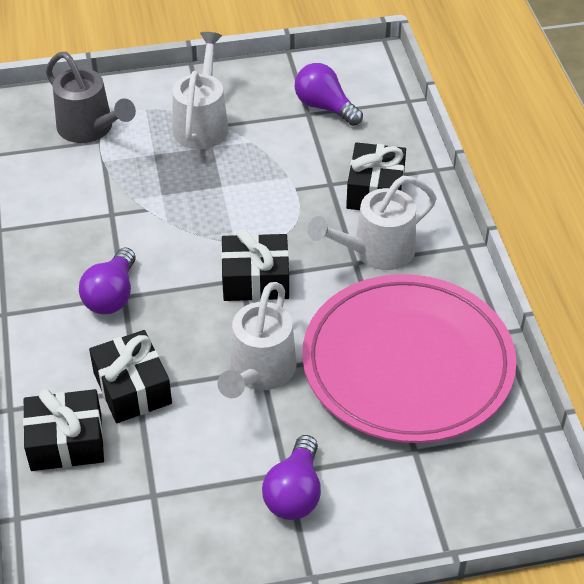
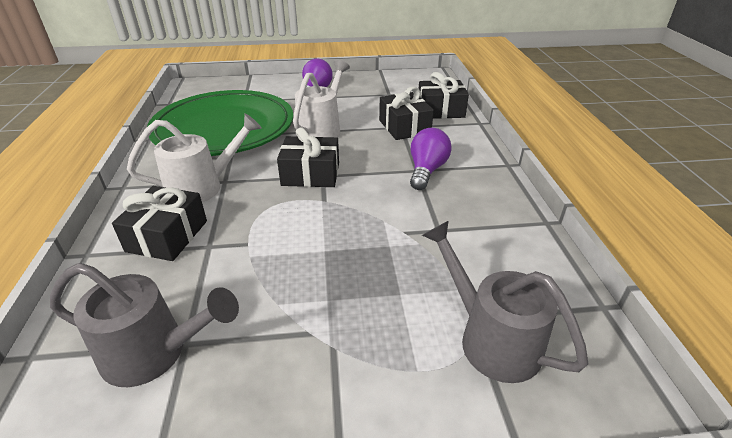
camera: 175 degrees left, 10 degrees down
(202, 123) = (335, 337): white watering can -> none
(325, 107) = (155, 353): purple light bulb -> grey watering can
(407, 364) = (224, 129): pink plate -> green plate

